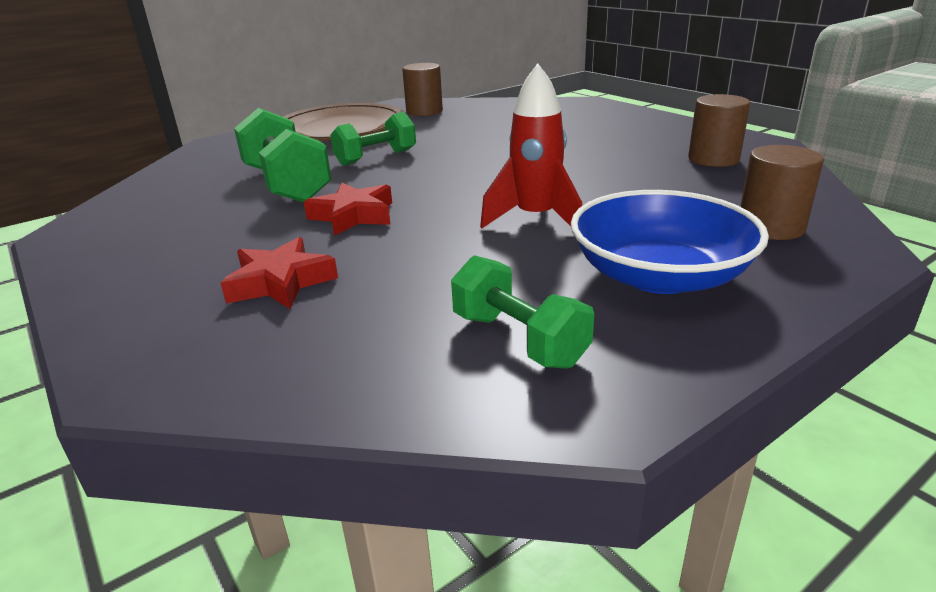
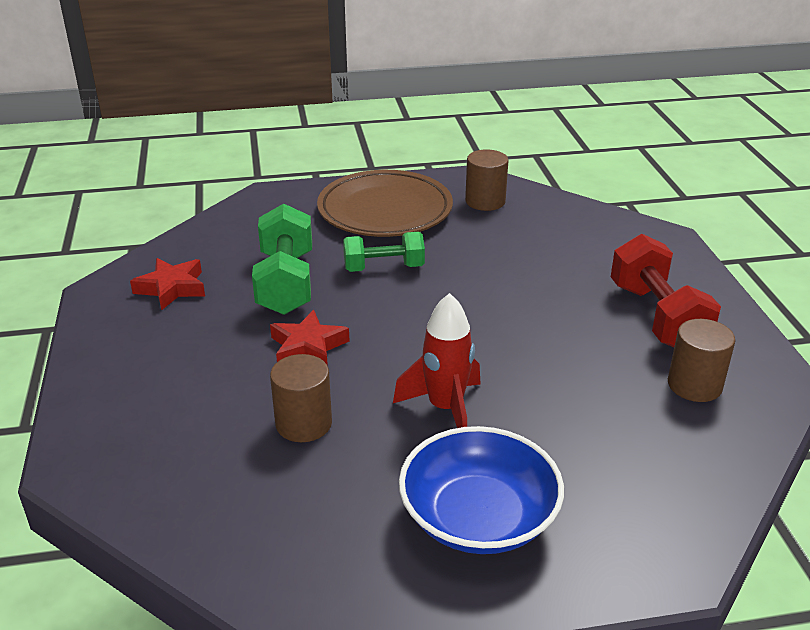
camera: 25 degrees right, 5 degrees up
(280, 282) = (207, 408): red star -> red star (171, 288)
(518, 340) = (318, 535): green dumbbell -> none
(635, 135) = (657, 317): none -> red dumbbell
(770, 227) = (635, 501): brown cylinder -> brown cylinder (303, 423)

